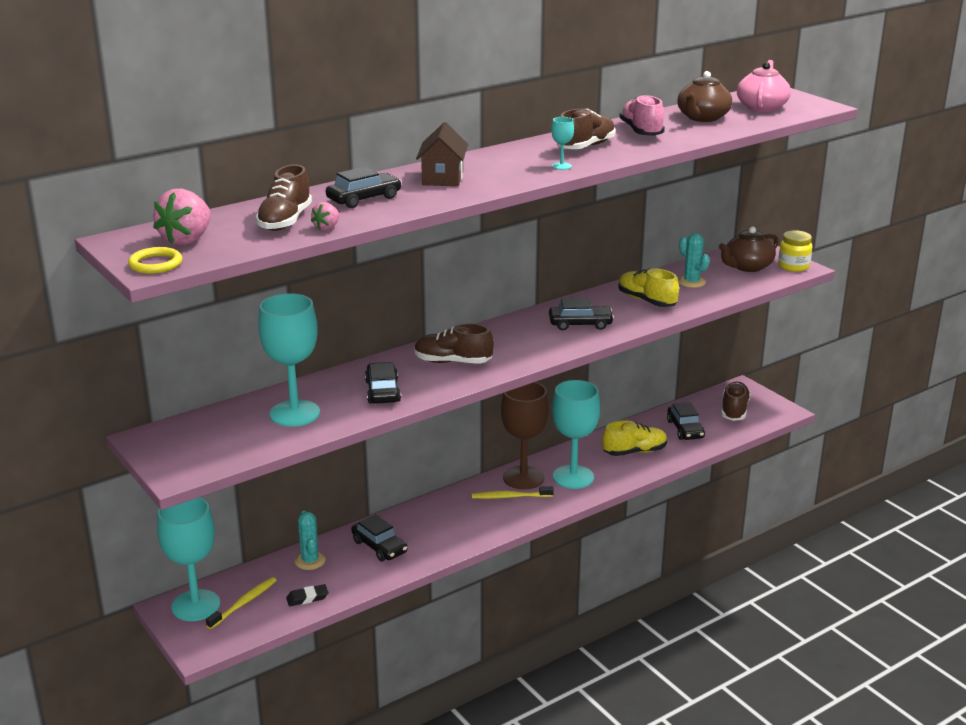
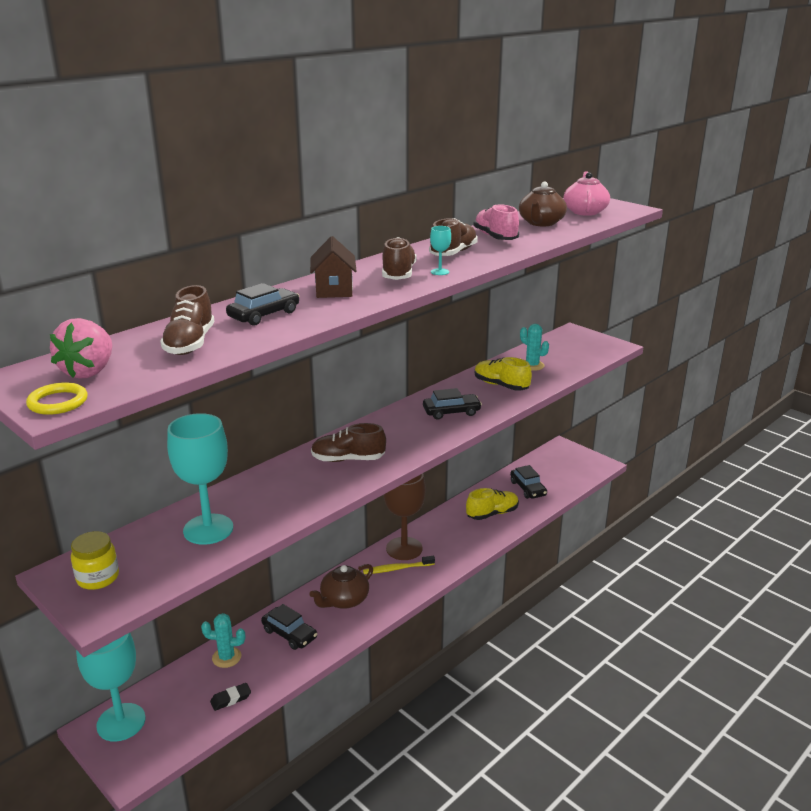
camera: 10 degrees left, 0 degrees up
(243, 603) = (169, 713): yellow toothbrush -> none
(310, 561) = (226, 657): turquoise cactus -> turquoise cactus turned 60 degrees counterclockwise
(327, 228) = (235, 348): pink strawberry -> none
(383, 391) = (289, 496): black car -> none
(573, 477) = (447, 543): turquoise goblet -> none
(734, 410) = (562, 467): brown shoe -> brown shoe (398, 274)
(747, 266) = (572, 348): brown teapot -> brown teapot (344, 600)
(793, 266) = (609, 345): yellow jar -> yellow jar (98, 578)

